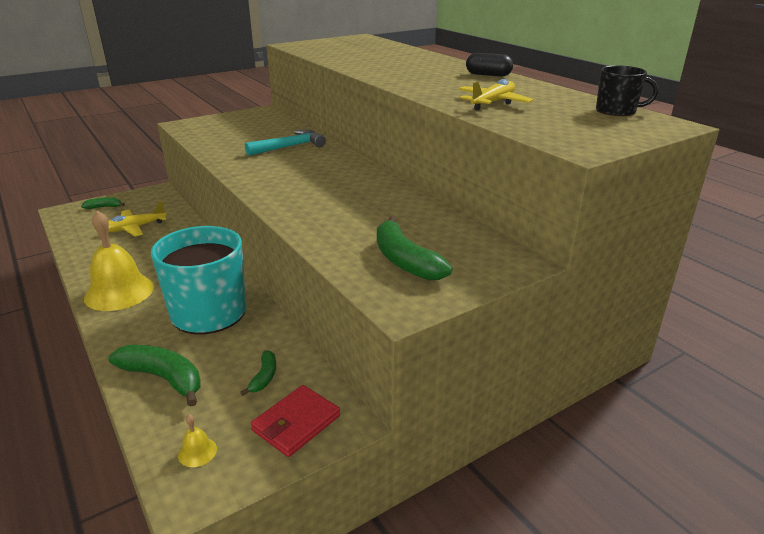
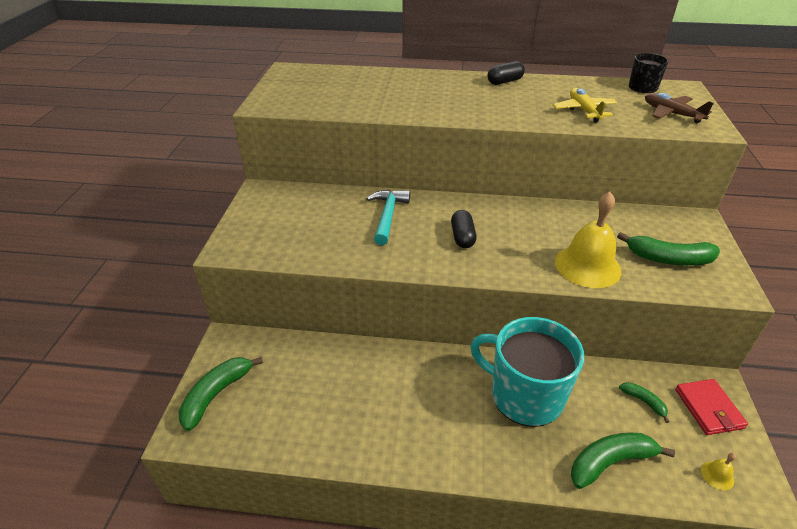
camera: 50 degrees left, 10 degrees up
(104, 207) = (216, 394): green banana -> green banana, size x1.87
(119, 292) = (437, 444): yellow bell -> yellow bell (587, 266)
(135, 228) = (303, 387): yellow plane -> none
(300, 174) = (462, 237): none -> black capsule
(576, 129) = (672, 114): none -> brown plane

